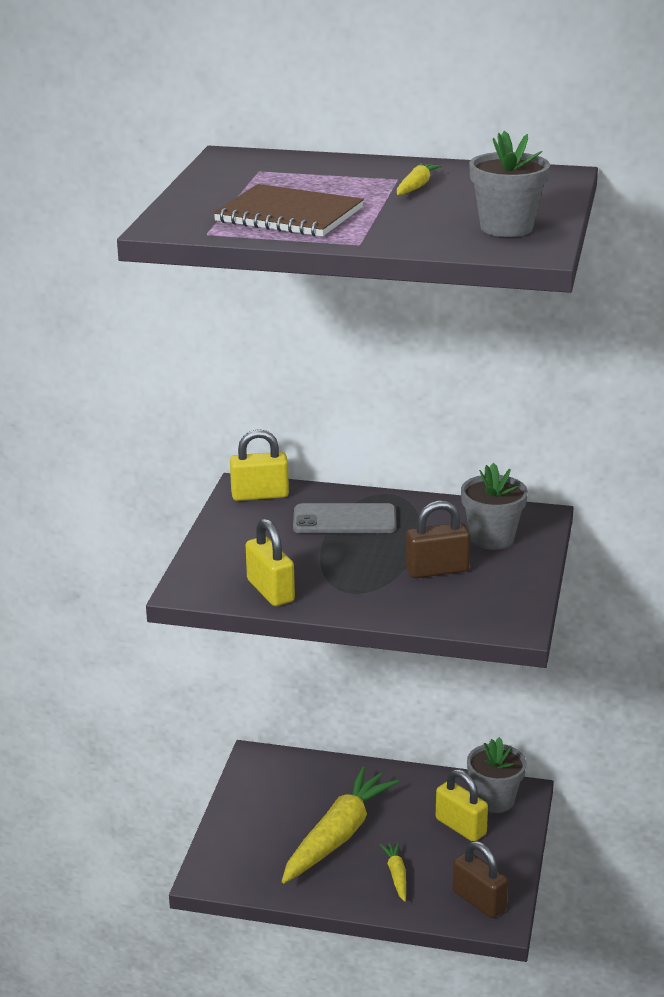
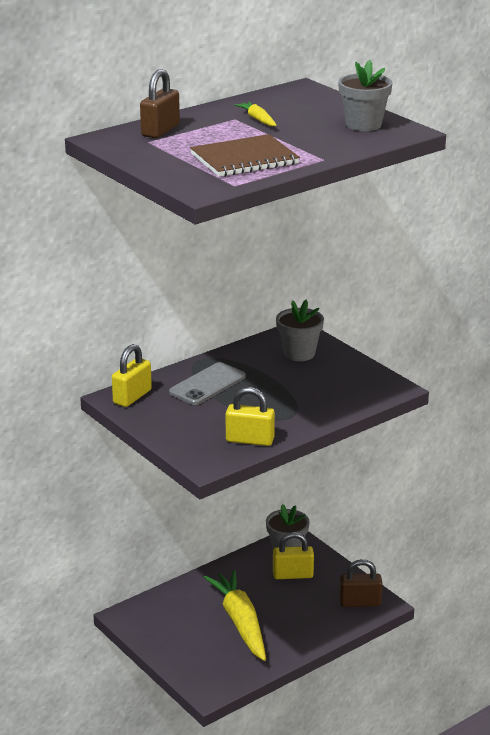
camera: 50 degrees left, 0 degrees up
(396, 875) = (302, 619): yellow carrot -> none
(437, 570) = (307, 383): brown padlock -> brown padlock (160, 130)

